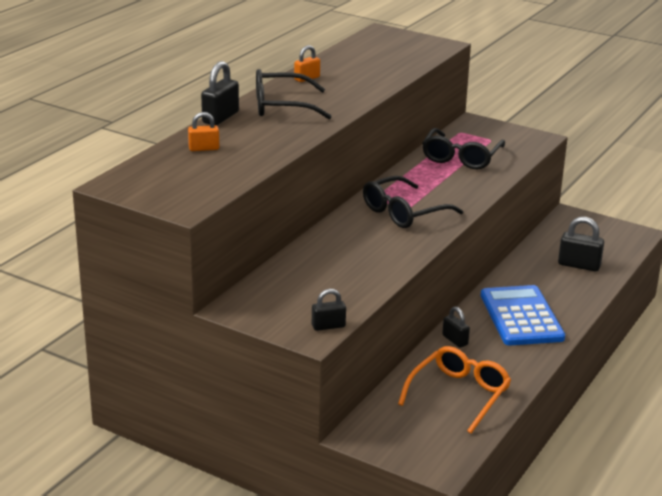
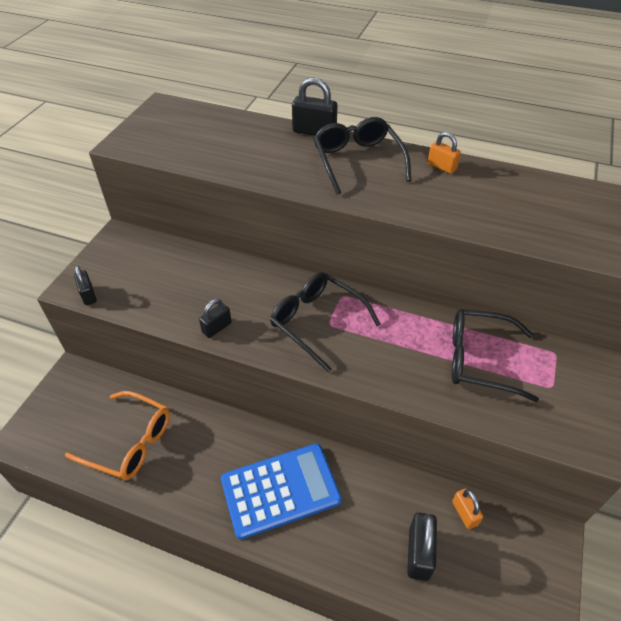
camera: 80 degrees right, 20 degrees up
(204, 148) = (242, 134): orange padlock -> orange padlock (464, 513)
(455, 340) = (224, 430): black padlock -> black padlock (217, 328)

